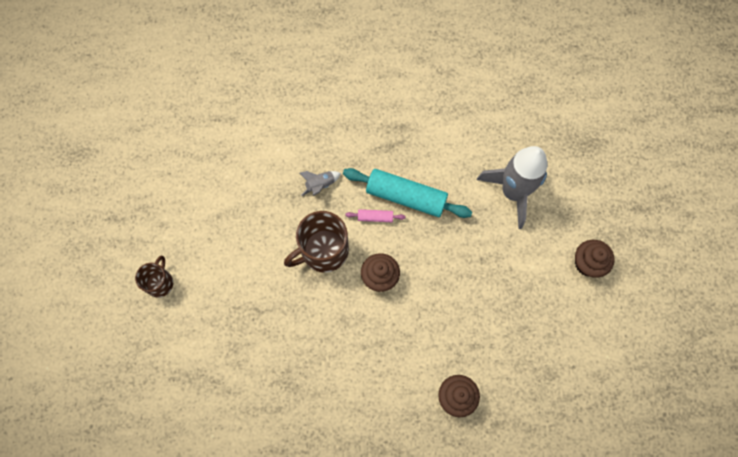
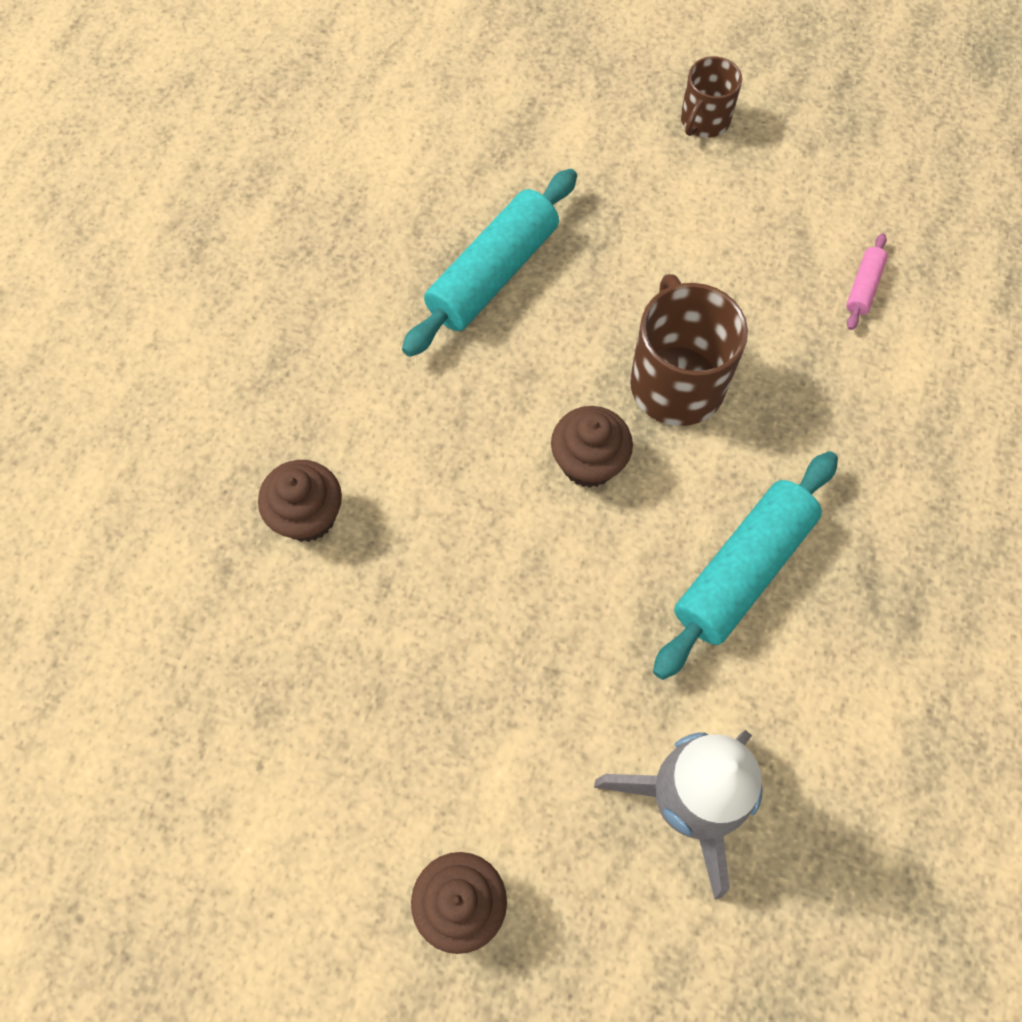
camera: 110 degrees right, 5 degrees down
(160, 282) = (704, 120): brown mug -> brown mug turned 90 degrees clockwise
(292, 359) = (493, 274): none -> turquoise rolling pin
(320, 185) = (816, 417): grey rocket -> none
(375, 217) = (715, 495): pink rolling pin -> pink rolling pin (863, 287)

